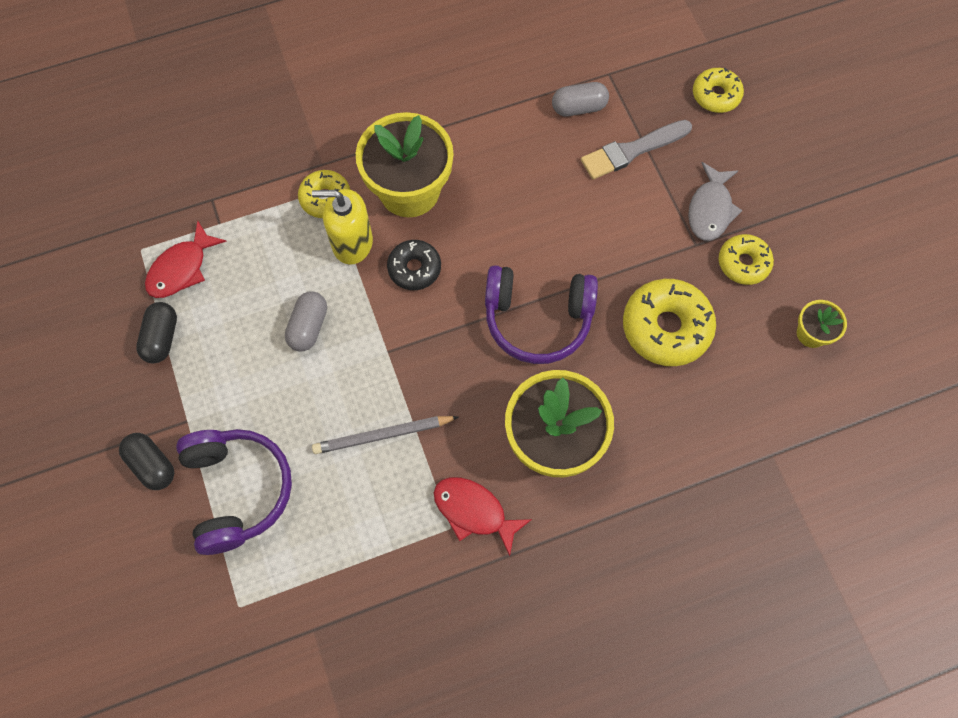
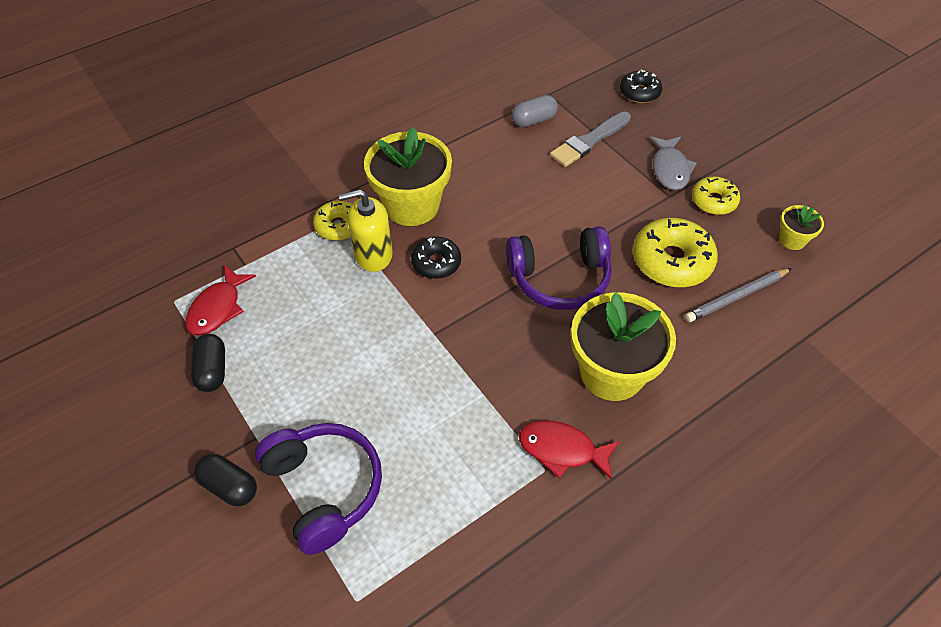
camera: 15 degrees left, 15 degrees down
(309, 327) = (353, 329): grey capsule -> none
(383, 435) = (453, 404): grey pencil -> grey pencil (736, 297)
(716, 95) = (639, 92): yellow donut -> black donut

